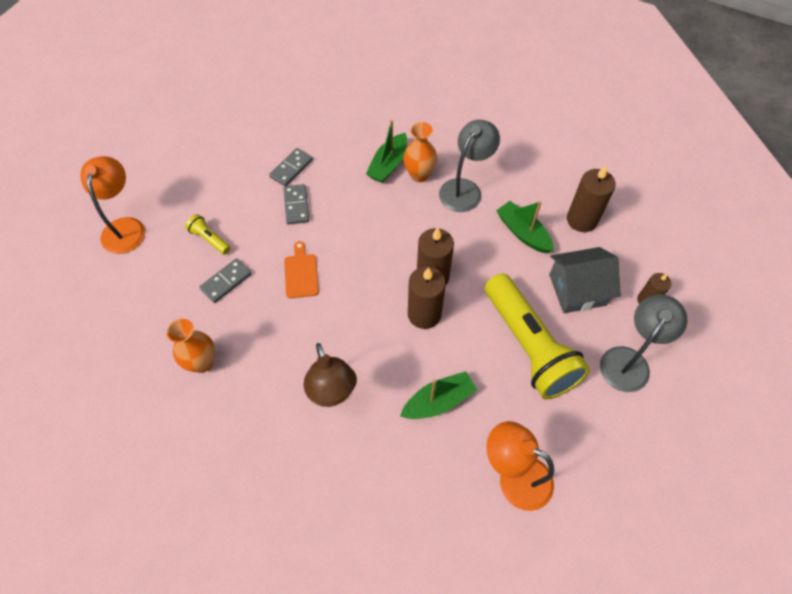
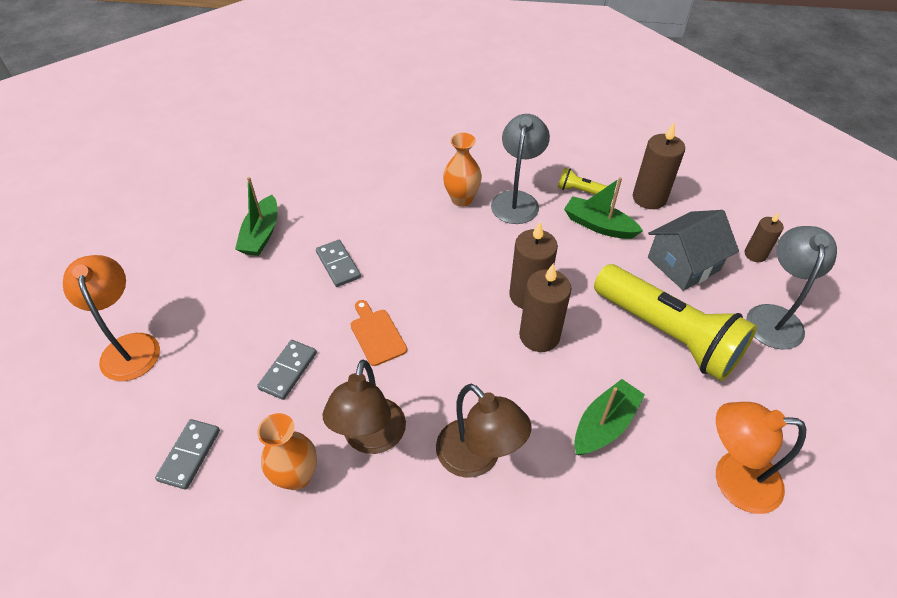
camera: 20 degrees left, 10 degrees down
(209, 239) = (247, 329): yellow flashlight -> yellow flashlight (581, 191)
(263, 353) = (371, 438): none -> brown lamp
(291, 169) = (315, 229): grey domino -> grey domino (190, 455)
(388, 164) = (423, 198): green boat -> green boat (261, 234)

